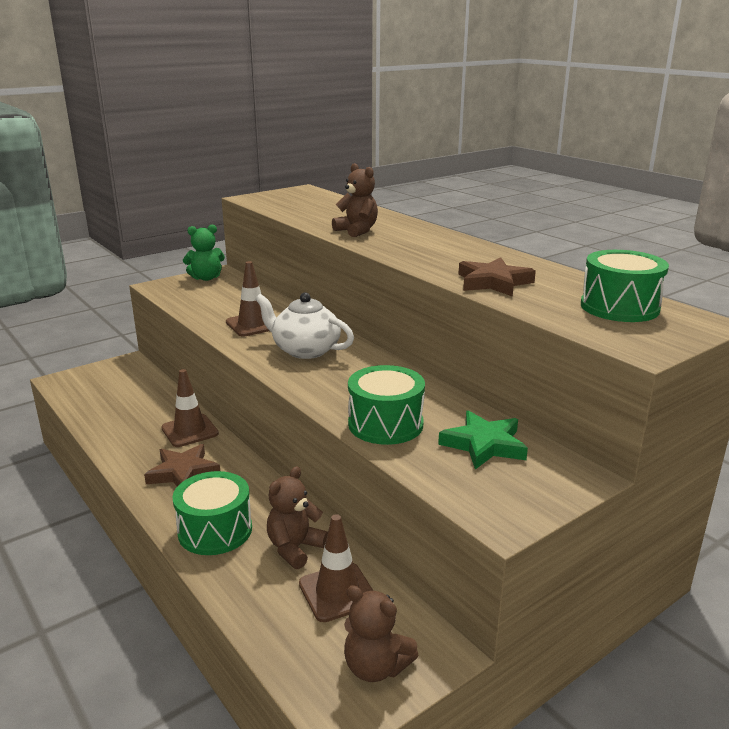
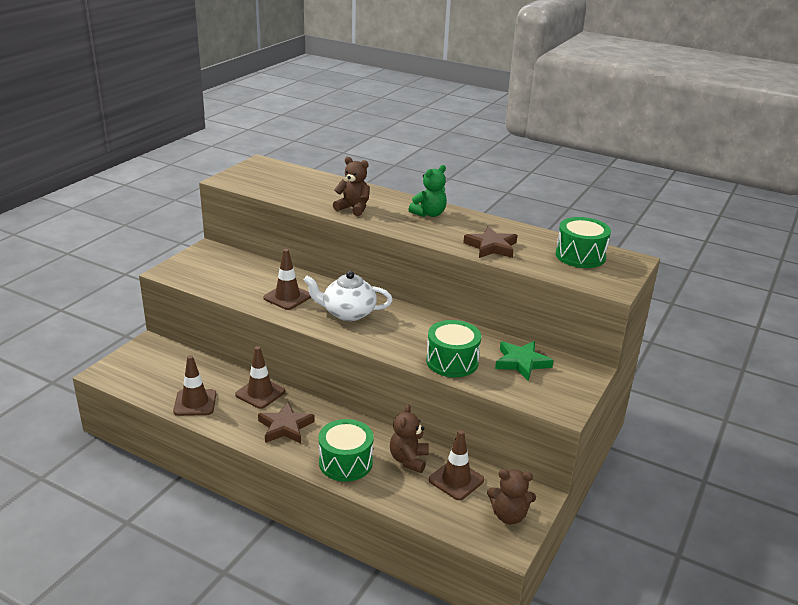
camera: 25 degrees left, 5 degrees up
(115, 426) = (195, 403): none -> brown traffic cone
(206, 278) = (202, 256): green teddy bear -> green teddy bear (429, 214)

